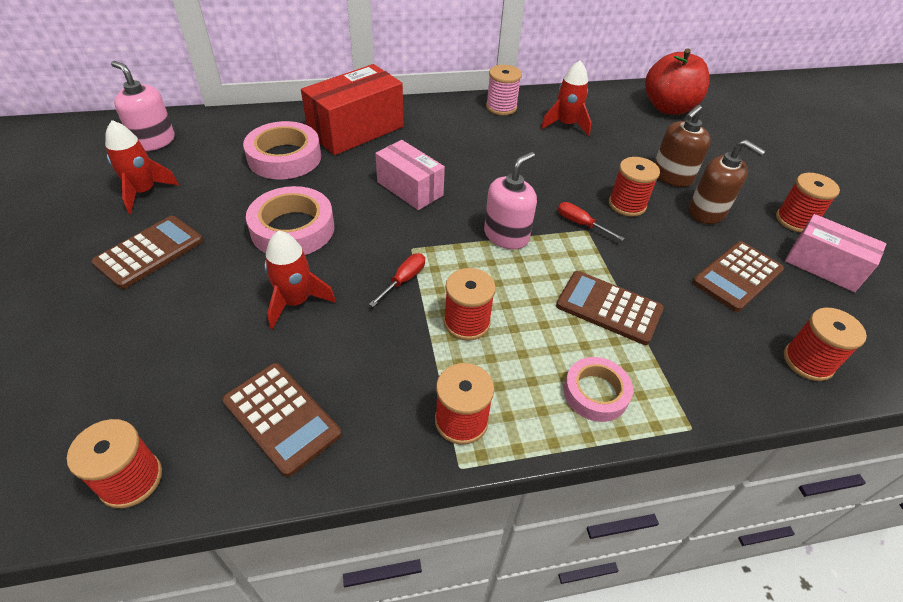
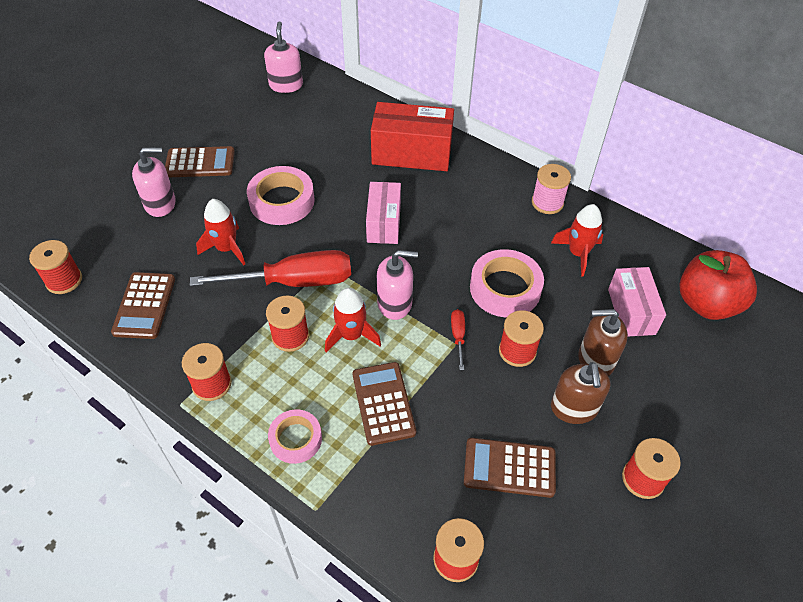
camera: 50 degrees right, 5 degrees up
(144, 192) = (241, 120): red rocket -> red rocket (351, 335)
(154, 316) = (160, 204): none -> pink soap dispenser
(284, 157) = (340, 145): pink tape -> pink tape (505, 288)
(404, 279) = (295, 281): red screwdriver -> red screwdriver, size x2.39
(823, 266) = (597, 527): pink box -> pink box (631, 311)

